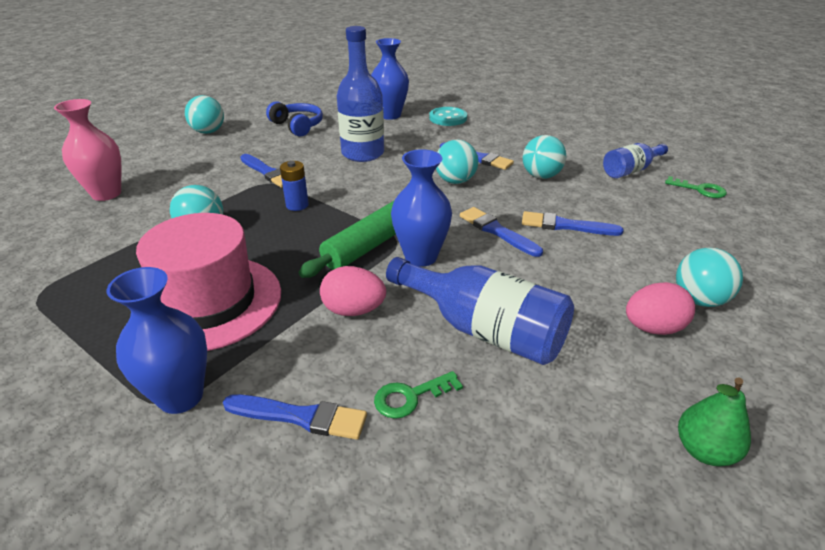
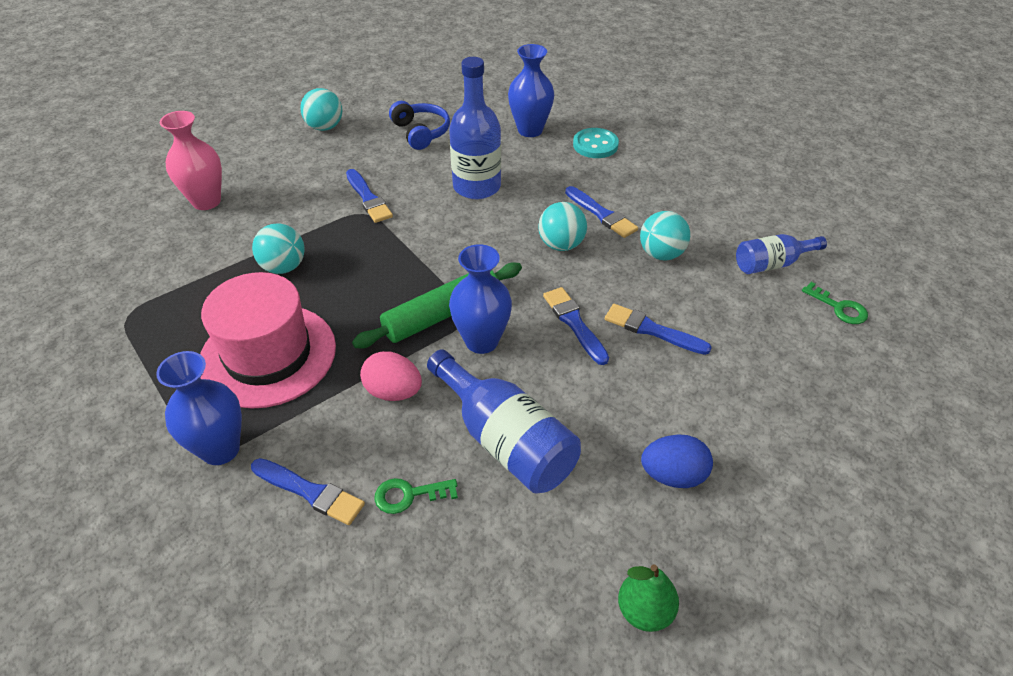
camera: 15 degrees right, 10 degrees up
(297, 205) = (383, 250): blue battery -> none
(653, 328) = (673, 475): pink egg -> blue egg
(699, 299) = (742, 453): turquoise ball -> none

